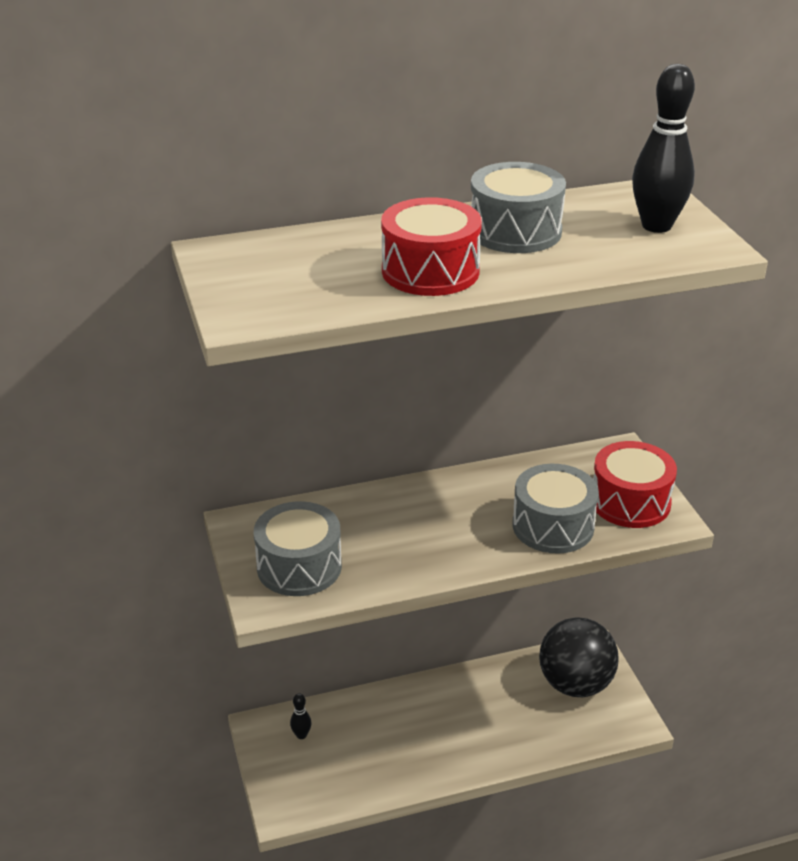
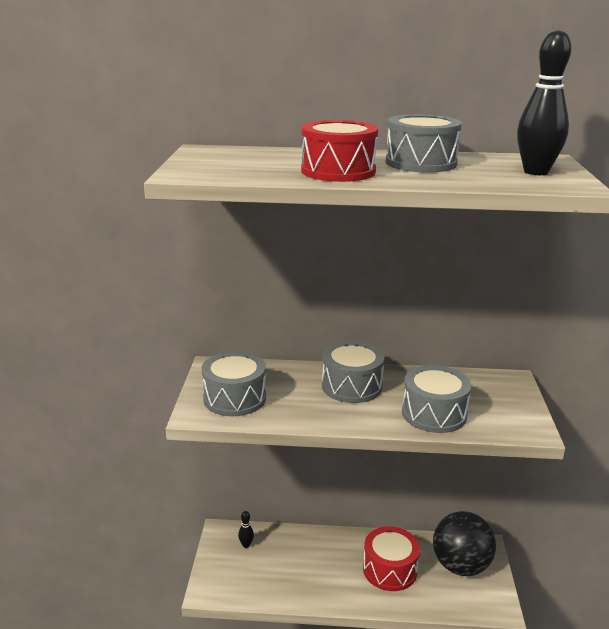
camera: 20 degrees right, 10 degrees down
(436, 510) = (351, 386): none -> grey drum
(630, 502) = (504, 411): red drum -> red drum (389, 569)

